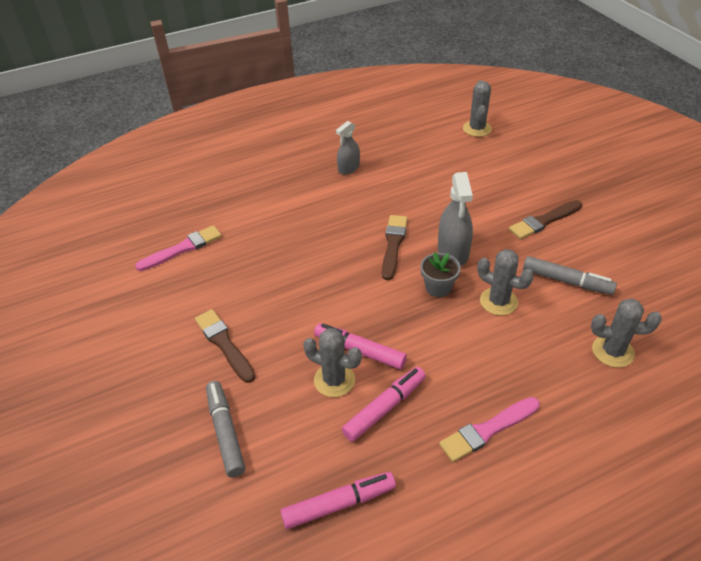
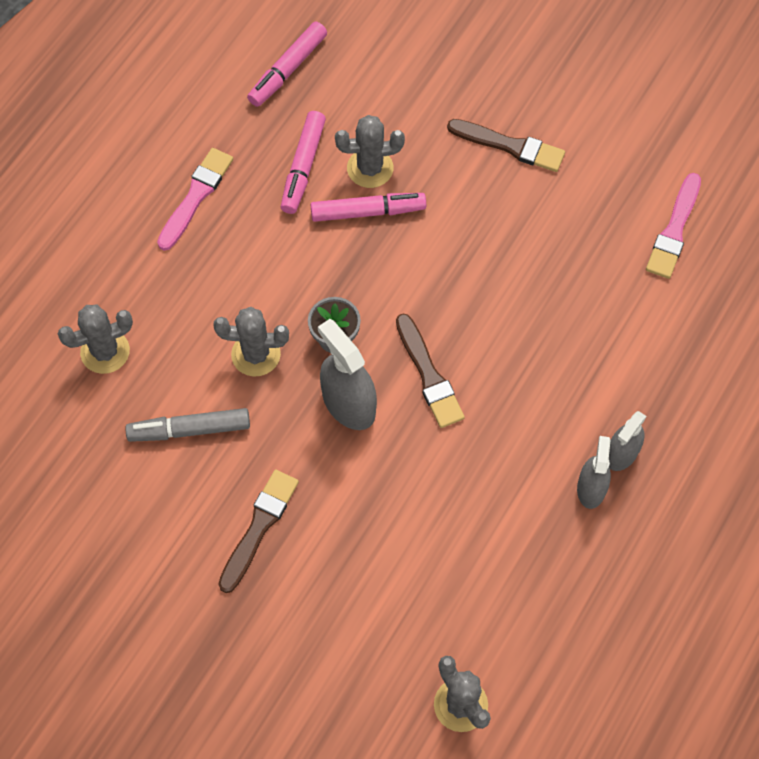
camera: 145 degrees right, 20 degrees up
(225, 432) = (430, 71): grey marker -> none
(320, 174) = (622, 453): none -> grey spray bottle

